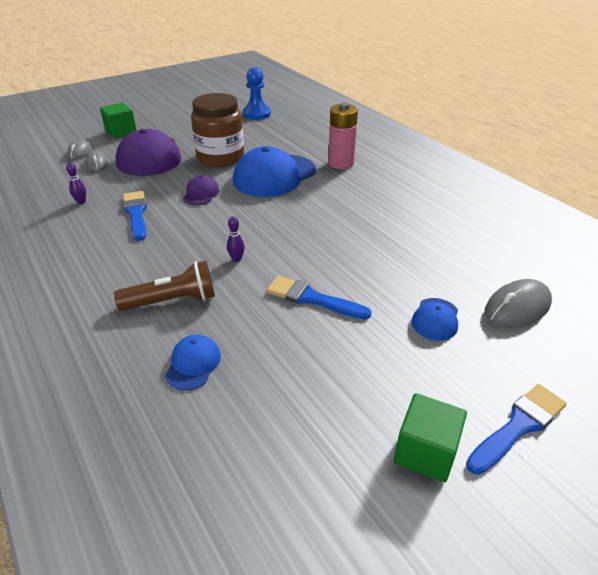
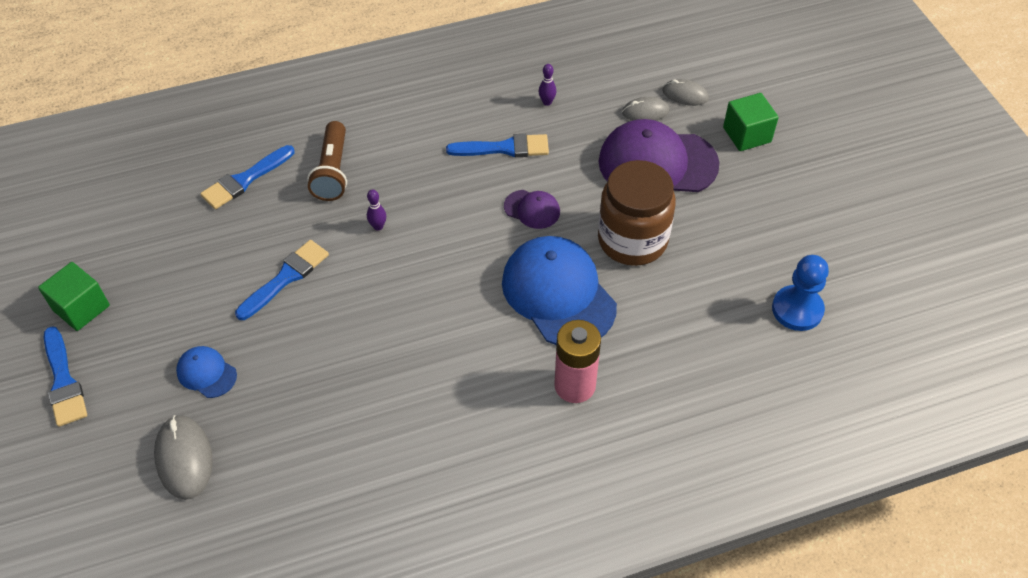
camera: 105 degrees right, 15 degrees up
(193, 364) = (245, 180): blue cap -> blue brush

